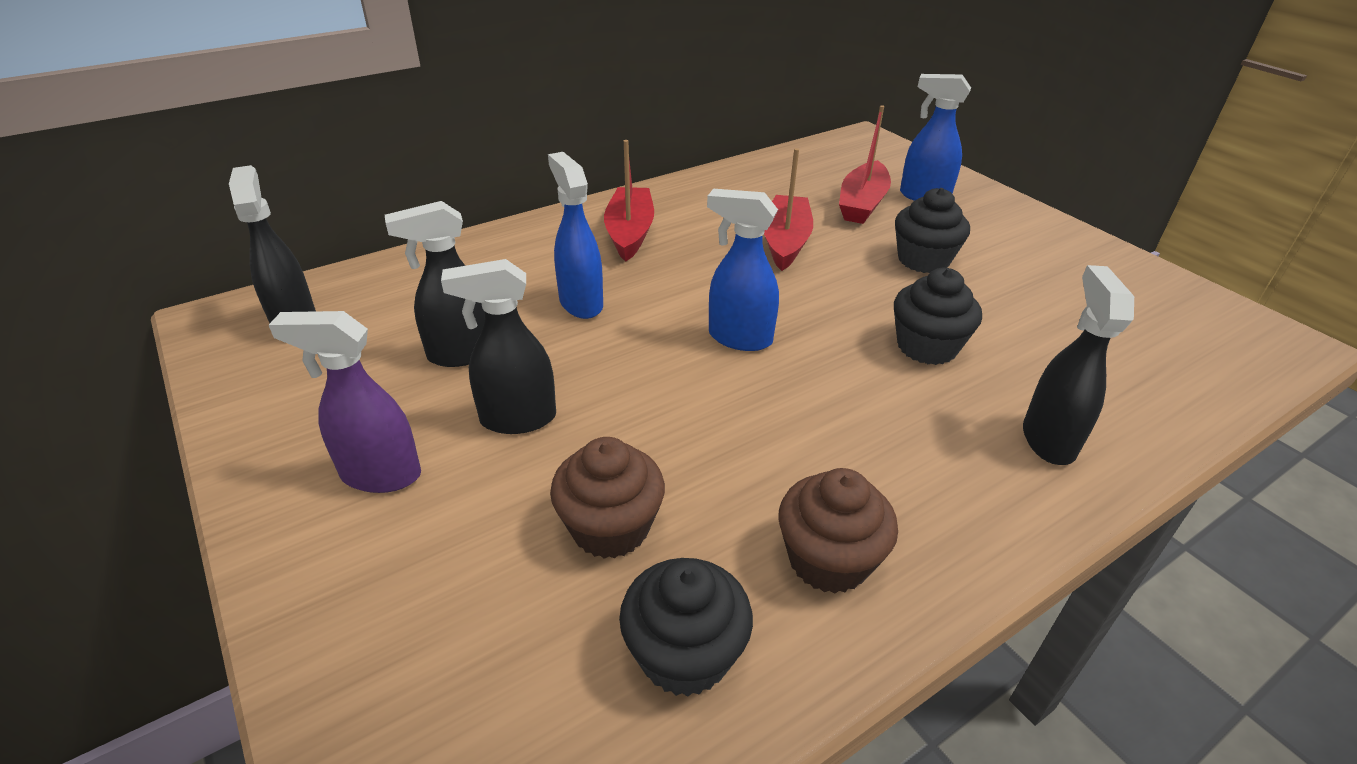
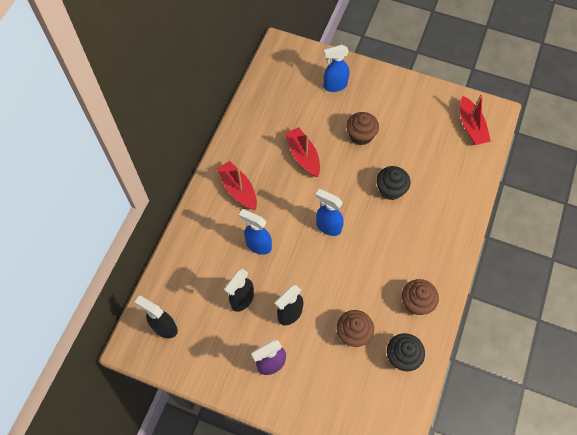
camera: 35 degrees left, 25 degrees up
(739, 338) = (328, 226): blue spray bottle -> blue spray bottle turned 45 degrees clockwise
(862, 204) = (314, 108): red boat -> red boat (471, 127)
(923, 260) = (360, 135): black cupcake -> brown cupcake
(1048, 440) = (448, 213): black spray bottle -> none

